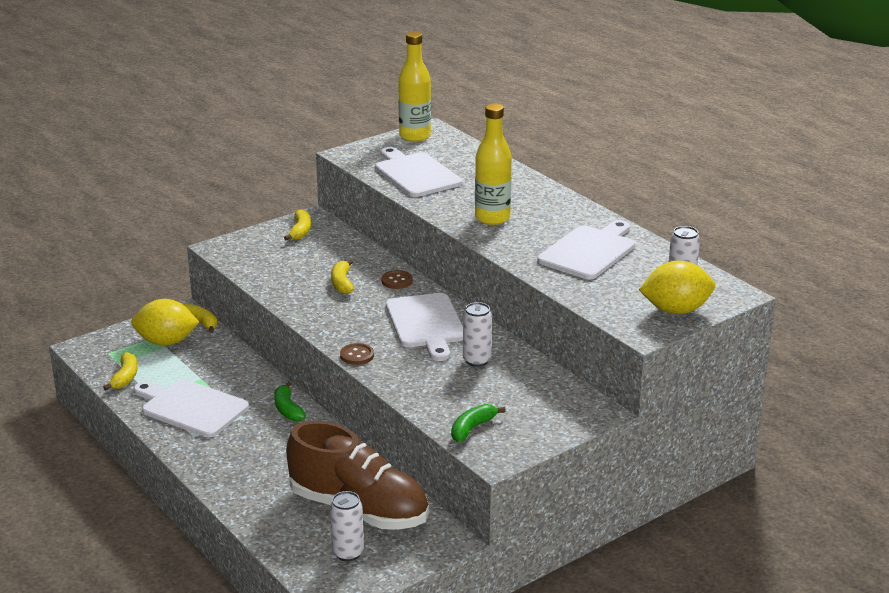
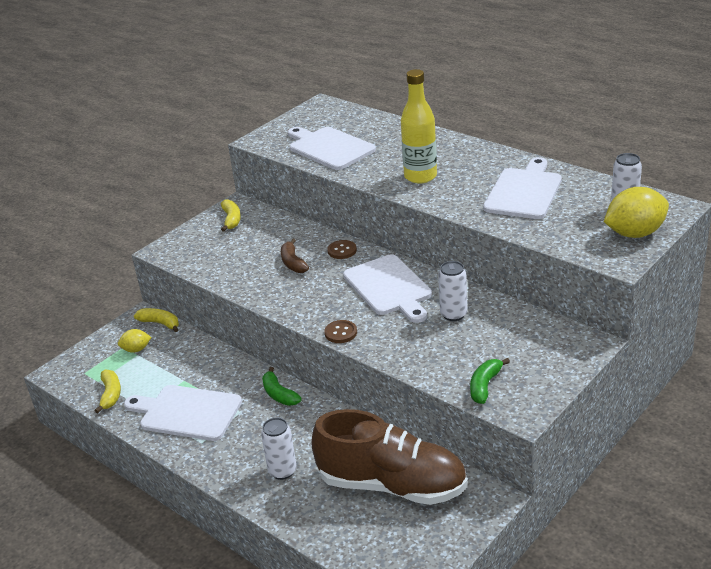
camera: 10 degrees left, 5 degrees up
(166, 342) = (136, 349): yellow lemon -> yellow lemon, size x0.52
(342, 283) = (293, 263): yellow banana -> brown banana
(348, 553) = (403, 536): white can -> white can (282, 471)
(415, 136) = (310, 113): yellow bottle -> none

